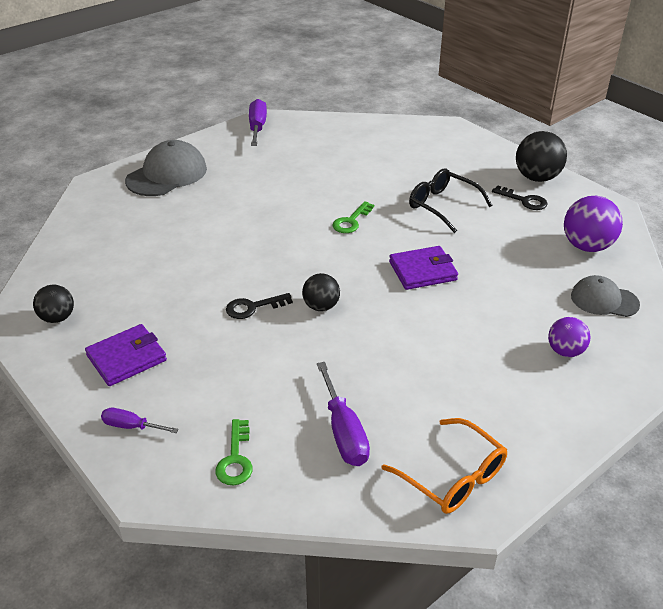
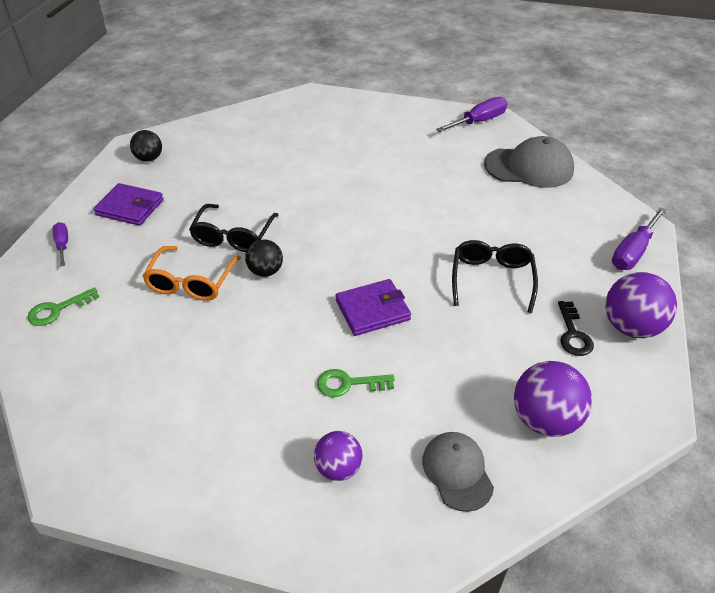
camera: 55 degrees right, 5 degrees up
(167, 174) = (358, 116): grey cap -> grey cap (529, 167)
(253, 307) = (233, 236): black key -> black glasses
(343, 432) = (120, 355): purple screwdriver -> purple screwdriver (632, 252)
(351, 221) = (401, 234): green key -> green key (348, 384)
(422, 271) = (372, 310): purple wallet -> purple wallet turned 60 degrees counterclockwise
(453, 477) = (104, 449): orange glasses -> orange glasses (191, 282)
(537, 178) = (630, 327): black ball -> purple ball

